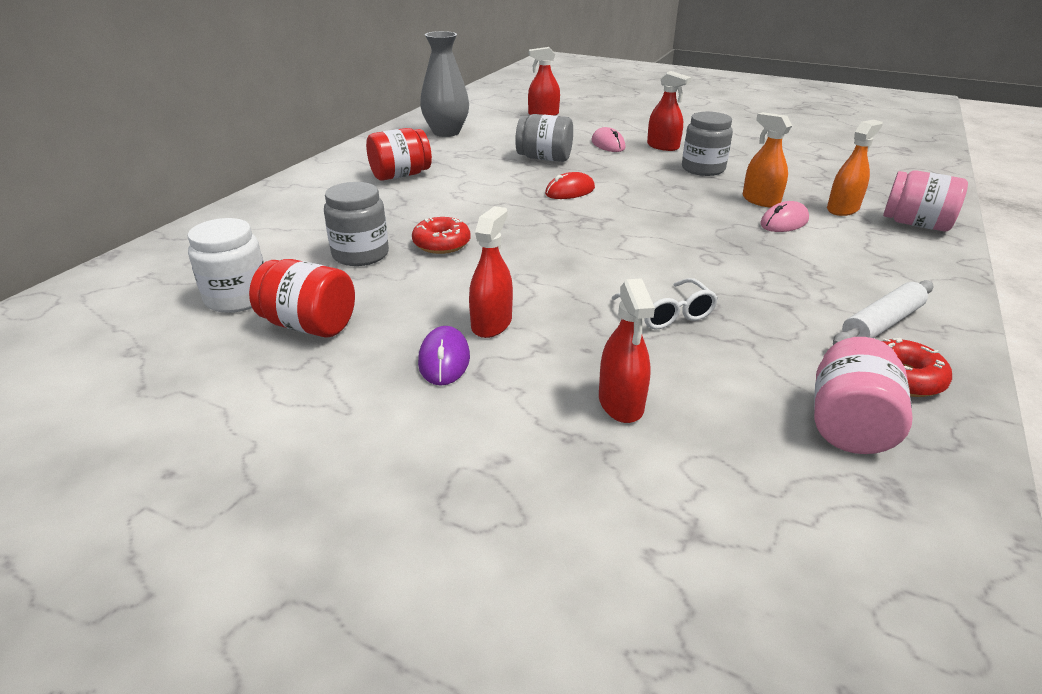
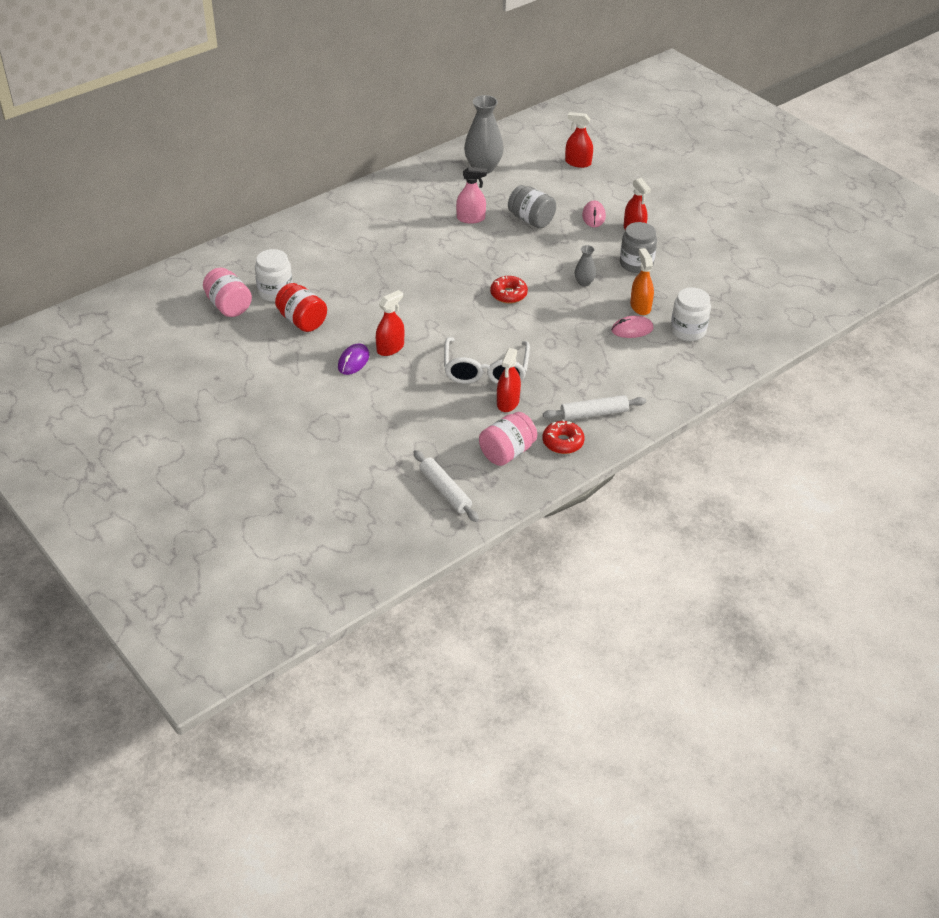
camera: 25 degrees right, 10 degrees up
(360, 254) = (352, 279): grey jar -> none
(400, 175) = (418, 211): red jar -> none
(441, 244) = (403, 284): red donut -> red donut (508, 294)
(472, 169) = (470, 218): none -> pink spray bottle
(570, 191) = (518, 260): red mouse -> none
(621, 403) = (416, 409): red spray bottle -> red spray bottle (508, 402)
(667, 314) = (485, 371): white glasses -> white glasses, size x1.69
(670, 194) = (584, 282): none -> grey vase
(842, 209) = (688, 331): orange spray bottle -> white jar
(844, 550) = (445, 491): none -> white rolling pin
(915, 224) = (720, 358): pink jar -> pink jar (228, 306)

